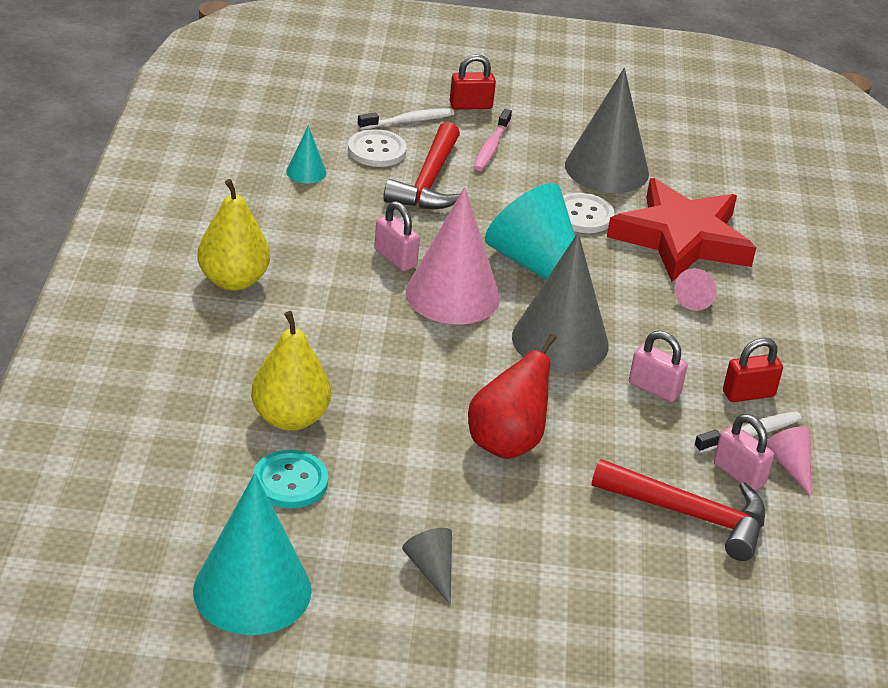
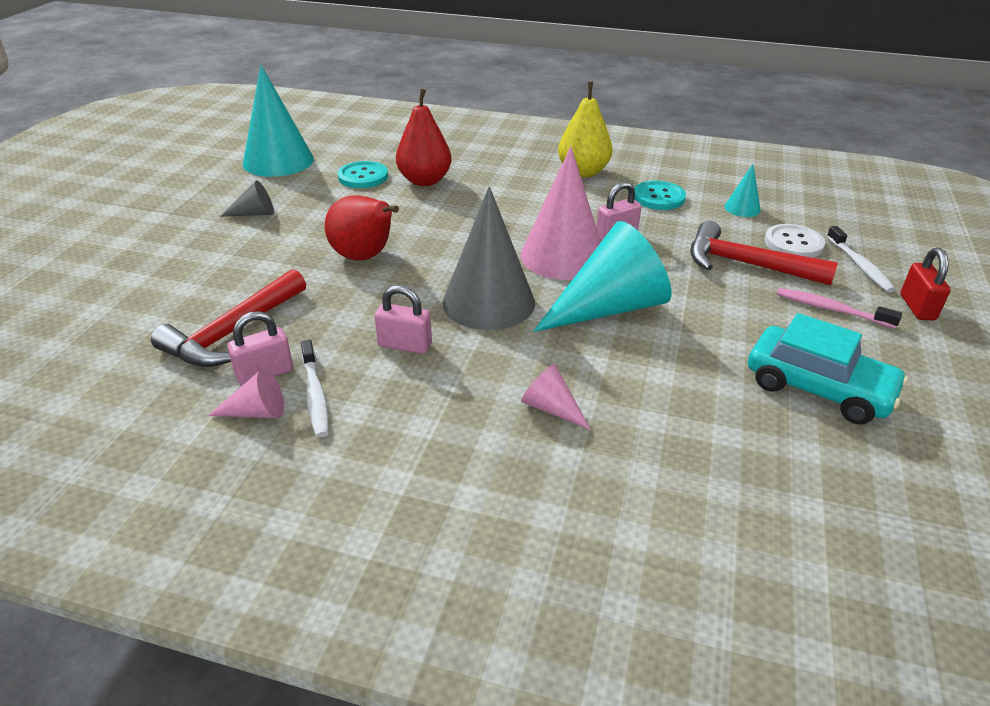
camera: 105 degrees right, 0 degrees up
(290, 418) = (424, 181): yellow pear -> red pear
(293, 225) = (658, 197): none -> turquoise button
(583, 215) = (708, 352): white button -> none
(606, 169) = (818, 388): grey cone -> turquoise car
(654, 388) = (405, 345): pink padlock -> pink padlock turned 60 degrees clockwise
(681, 239) = (672, 422): red star -> none
(748, 394) = (376, 409): red padlock -> none

